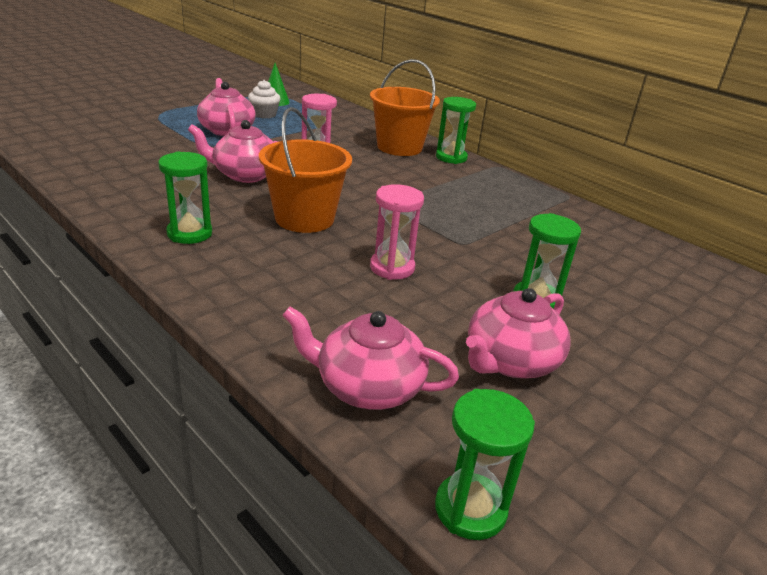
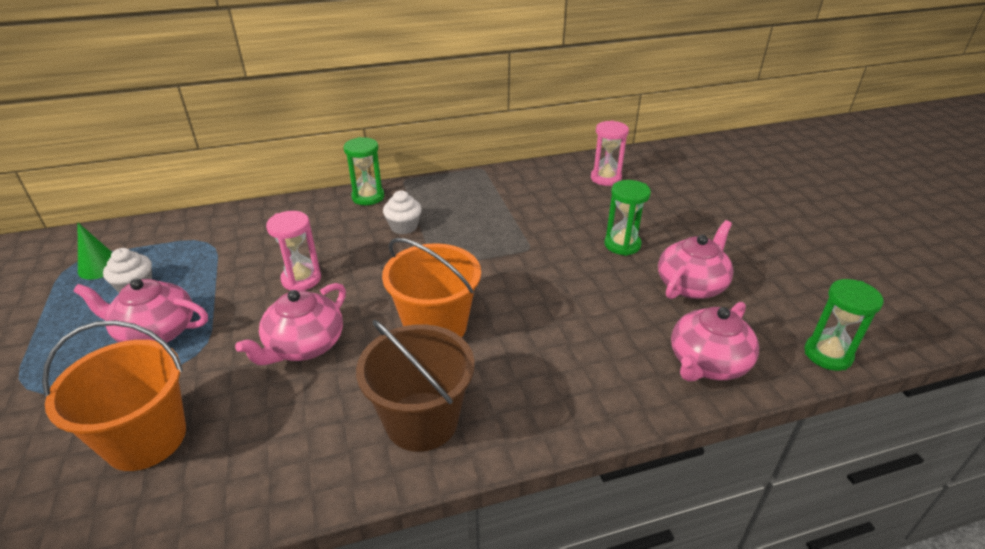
camera: 60 degrees left, 5 degrees up
(189, 233) = (422, 421): green hourglass -> brown bucket
(392, 268) = (551, 299): pink hourglass -> pink hourglass (606, 178)
(399, 147) = (320, 218): orange bucket -> orange bucket (146, 439)
(426, 180) = (404, 227): none -> white cupcake
(510, 361) = (691, 285): pink teapot -> pink teapot turned 120 degrees counterclockwise

